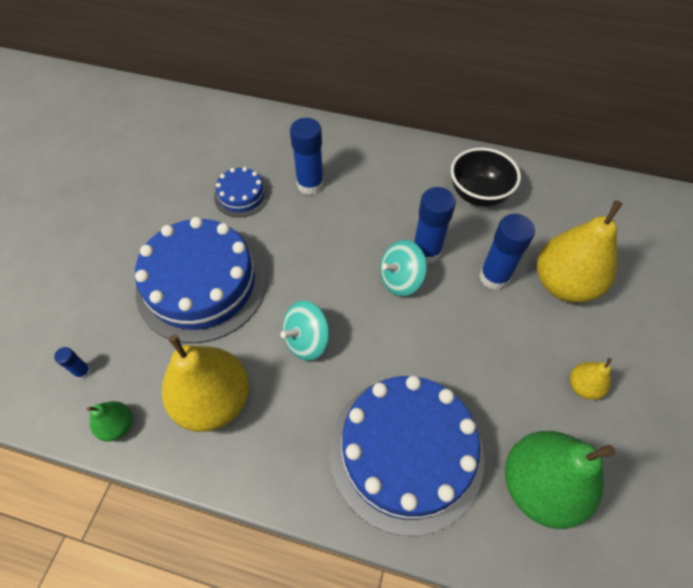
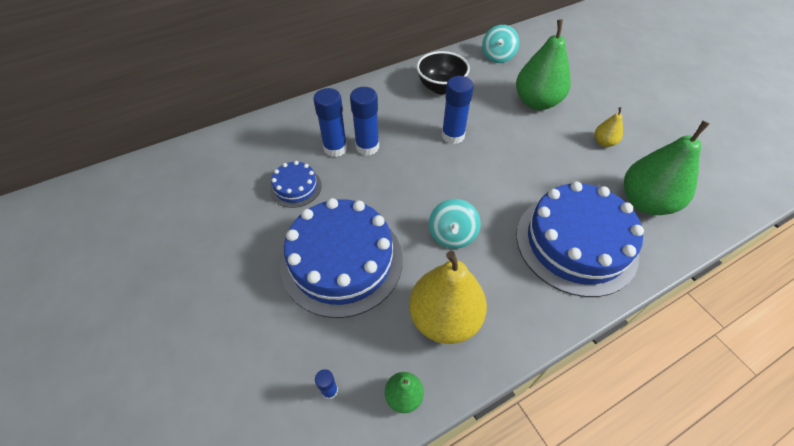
camera: 45 degrees left, 5 degrees down
(401, 279) = (459, 160): turquoise spinning top -> turquoise spinning top (497, 56)
(494, 277) = (502, 123): blue glue stick -> blue glue stick (367, 147)
(563, 284) = (536, 102): yellow pear -> green pear

